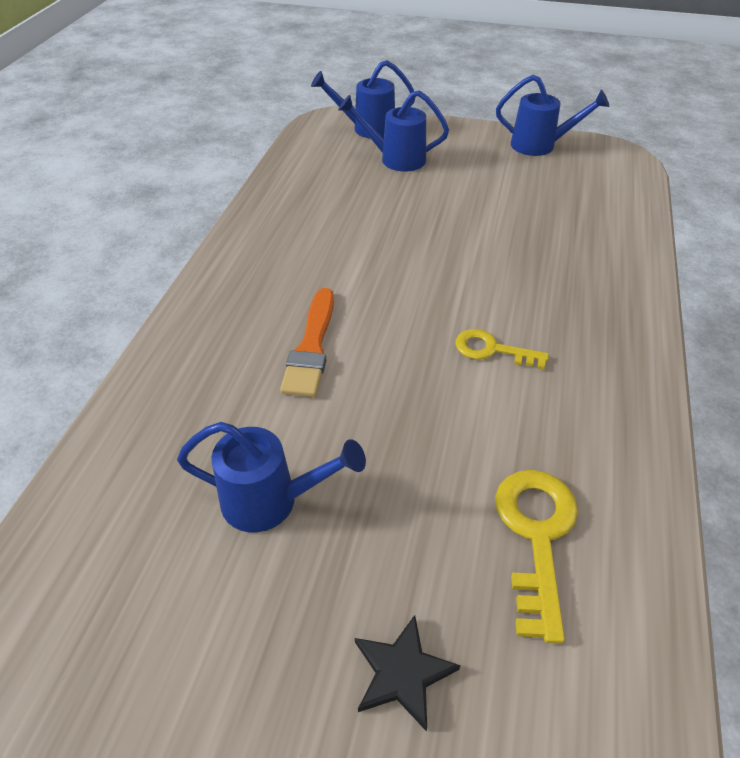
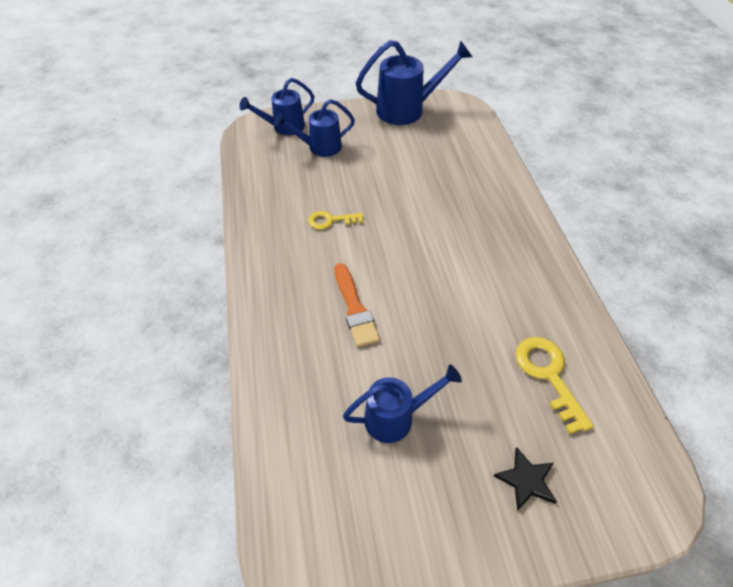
camera: 25 degrees left, 5 degrees up
(492, 350) = (462, 270): yellow key -> yellow key (331, 220)
(539, 145) = (407, 110): blue watering can -> blue watering can, size x1.53

